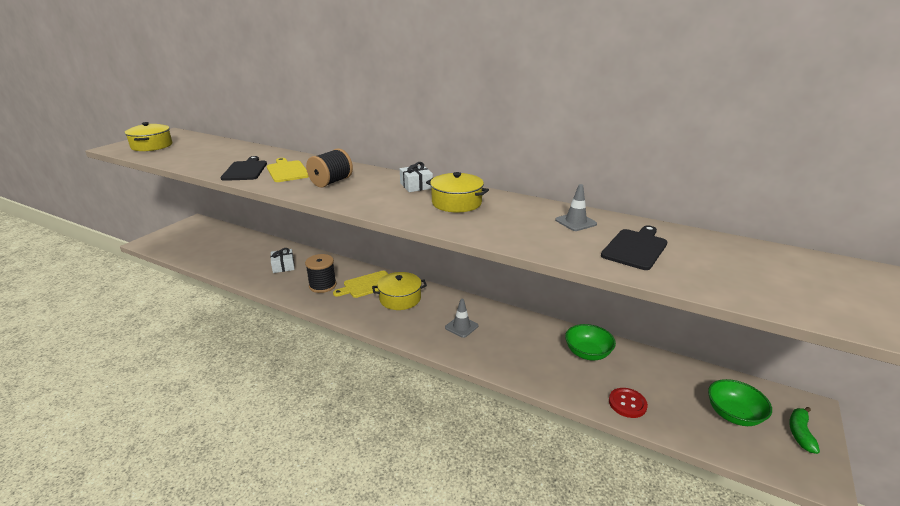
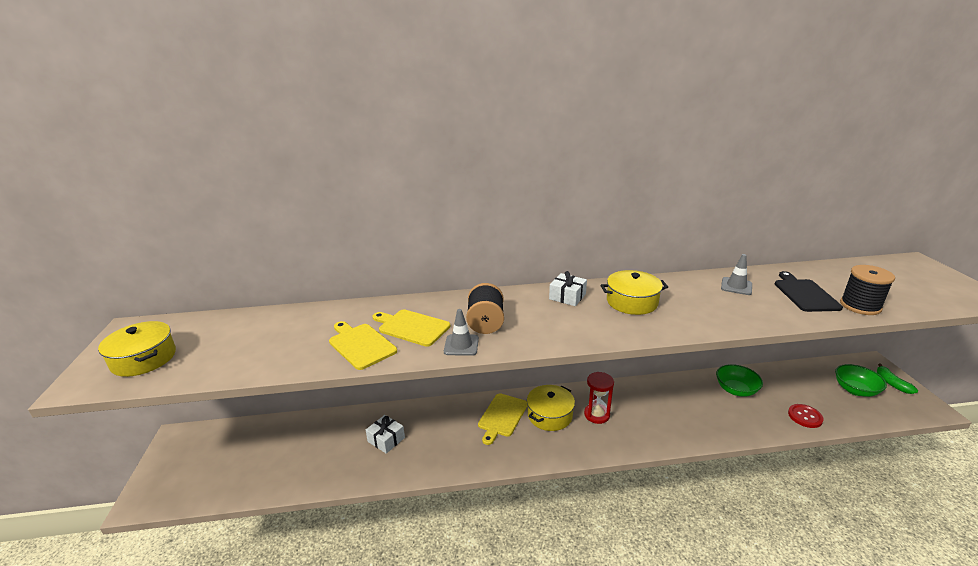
camera: 35 degrees left, 0 degrees up
(245, 170) = (361, 345): black cutting board -> yellow cutting board
(322, 285) = (460, 440): black spool -> black spool (860, 306)
(434, 314) = (597, 415): none -> red hourglass
(461, 327) = (632, 415): grey traffic cone -> grey traffic cone (461, 345)

